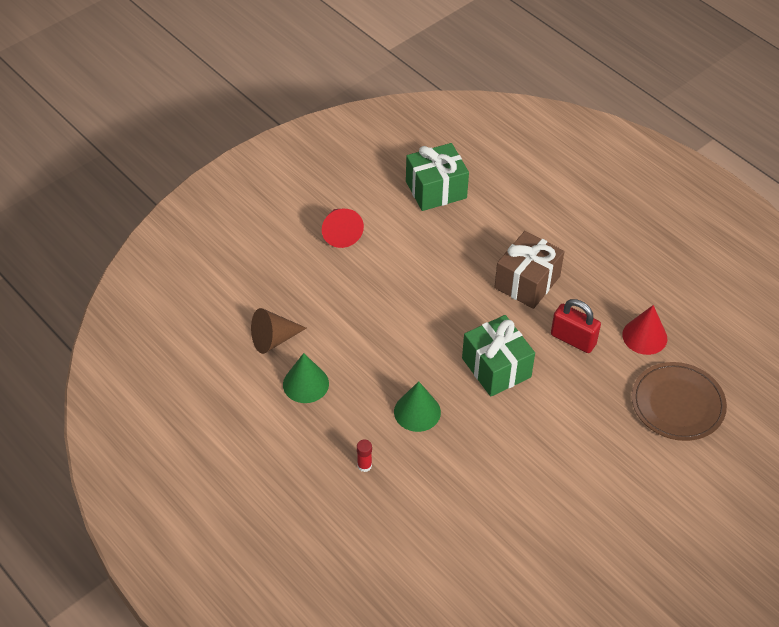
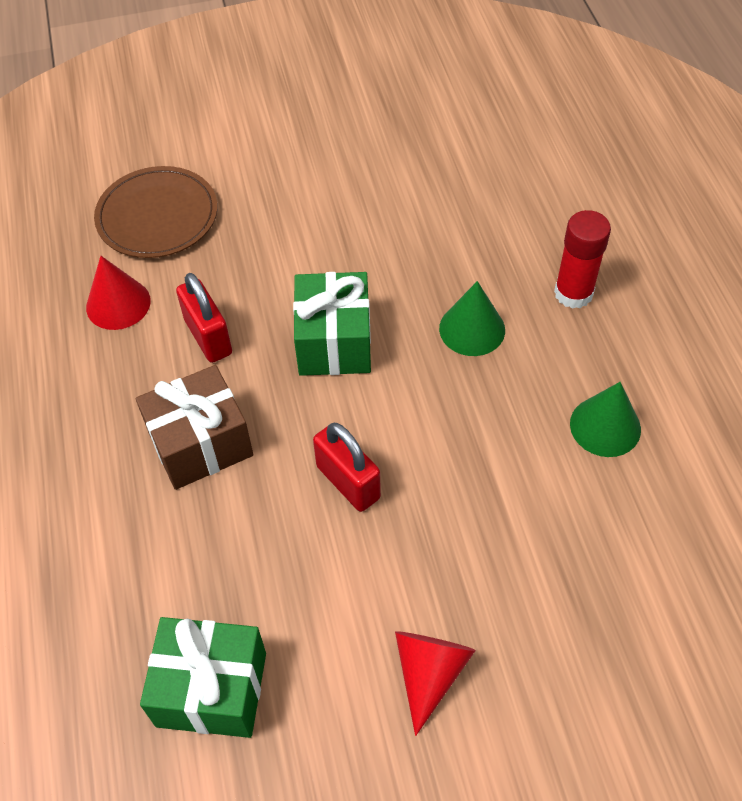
camera: 150 degrees left, 5 degrees up
(273, 339) = (627, 516): brown cone -> none
(364, 465) = (573, 293): red glue stick -> red glue stick, size x1.97
(434, 296) = (348, 482): none -> red padlock

